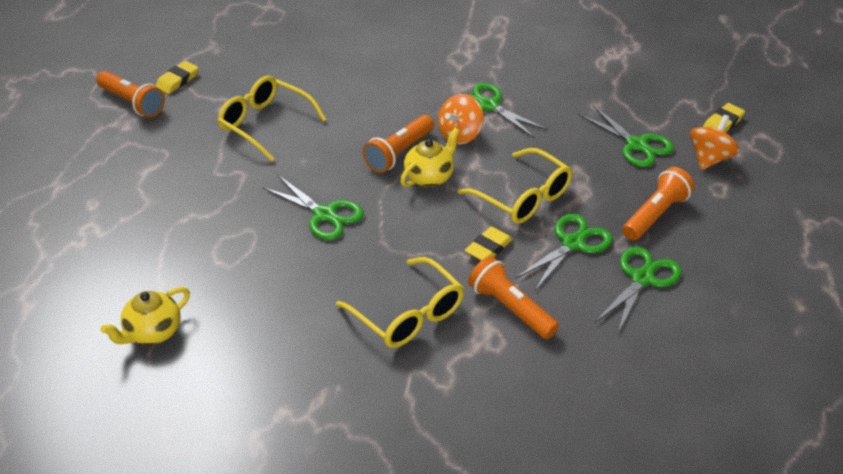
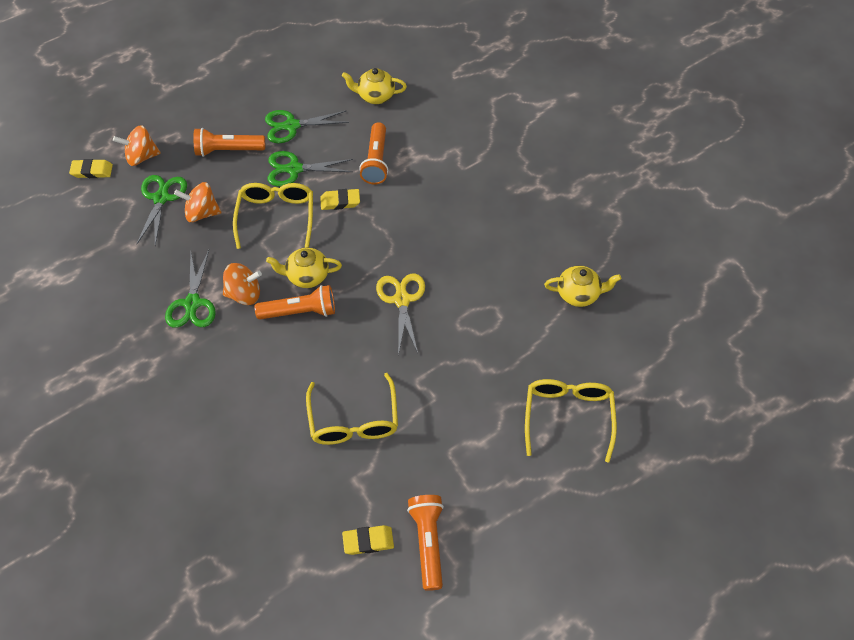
camera: 135 degrees left, 15 degrees up
(324, 214) = (402, 300): green scissors -> yellow scissors
(408, 315) = (430, 197): yellow glasses -> yellow glasses (568, 416)
(586, 158) = (202, 213): none -> orange spinning top
(616, 377) = (375, 96): none -> yellow teapot

